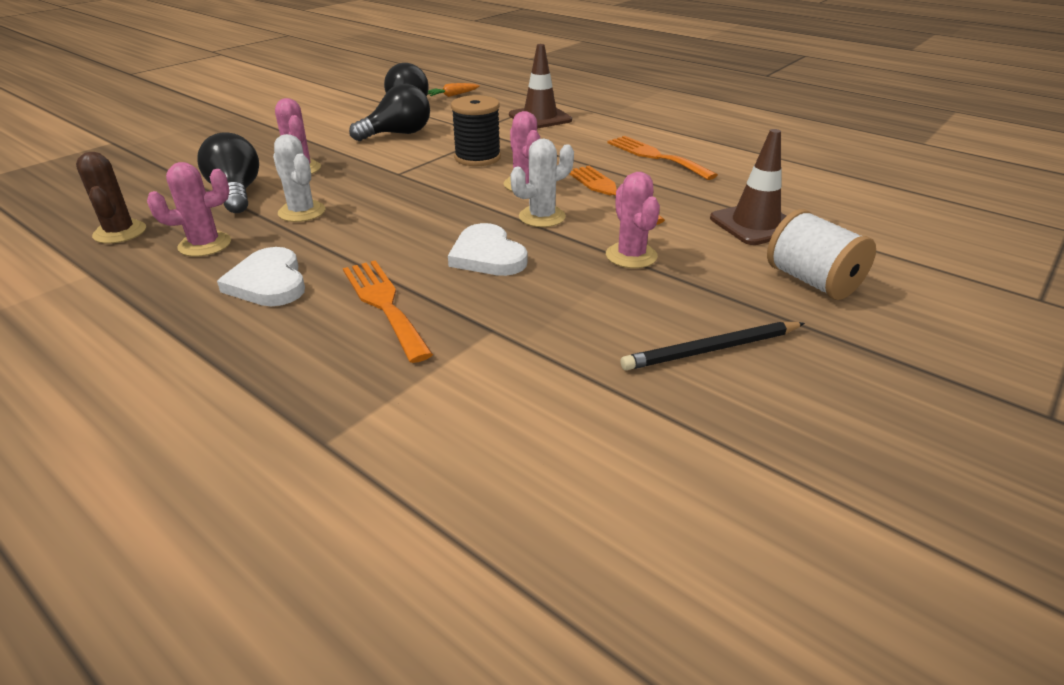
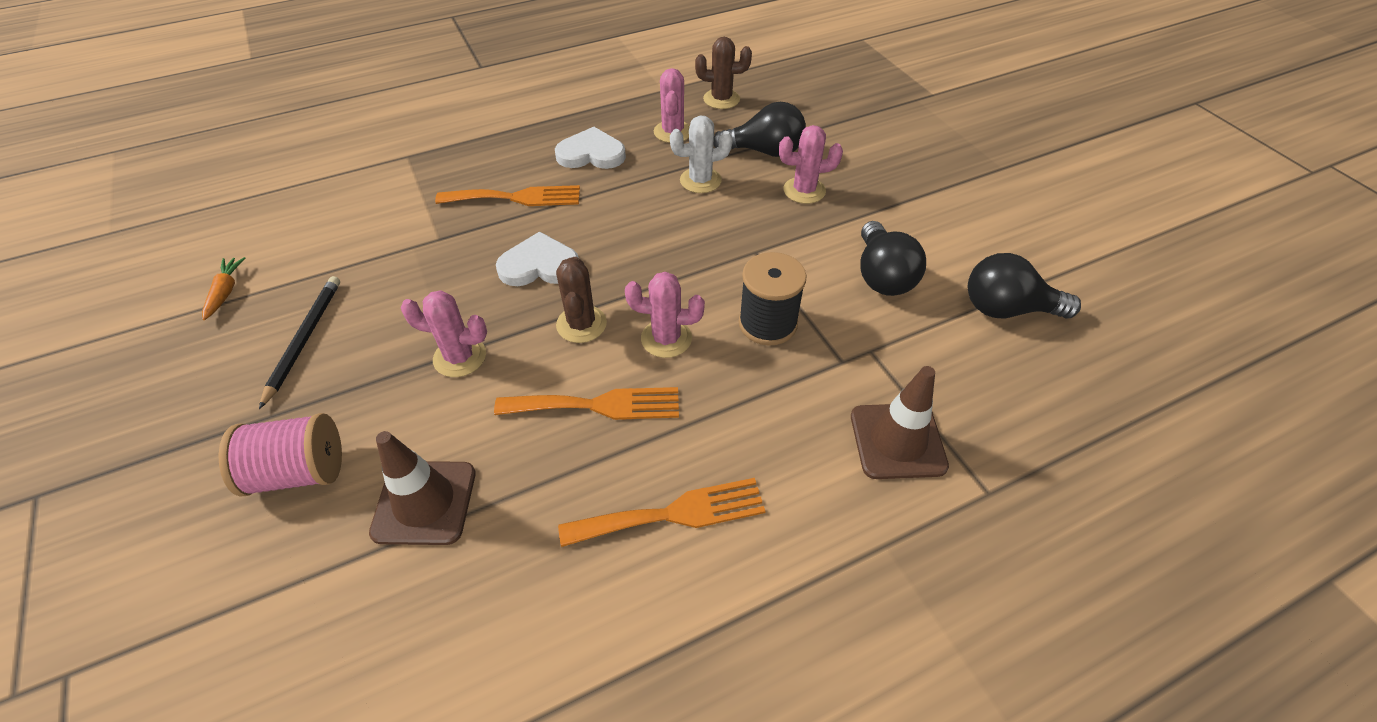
camera: 115 degrees right, 15 degrees up
(452, 95) = (1045, 370): orange carrot -> orange carrot (226, 292)
(542, 217) = (581, 324): white cactus -> brown cactus
(812, 281) = (298, 472): white spool -> pink spool

